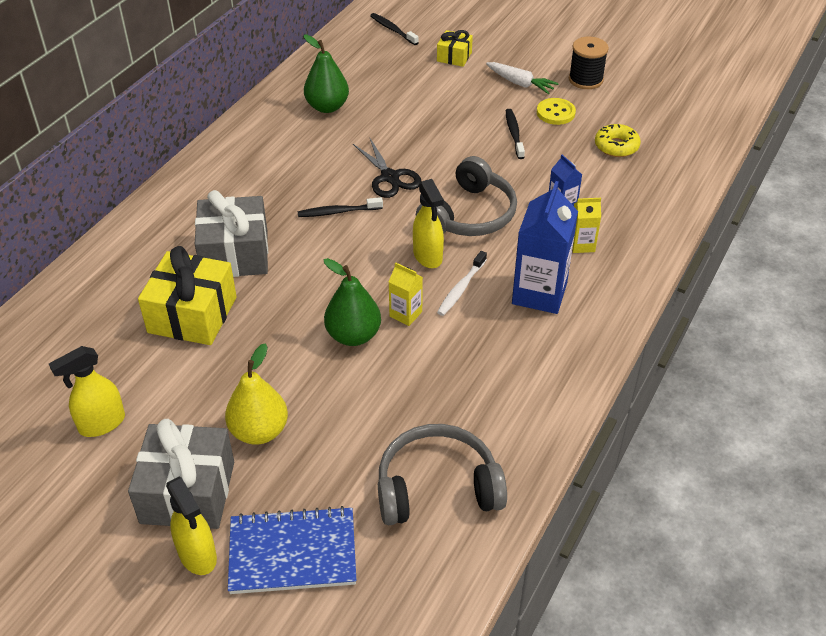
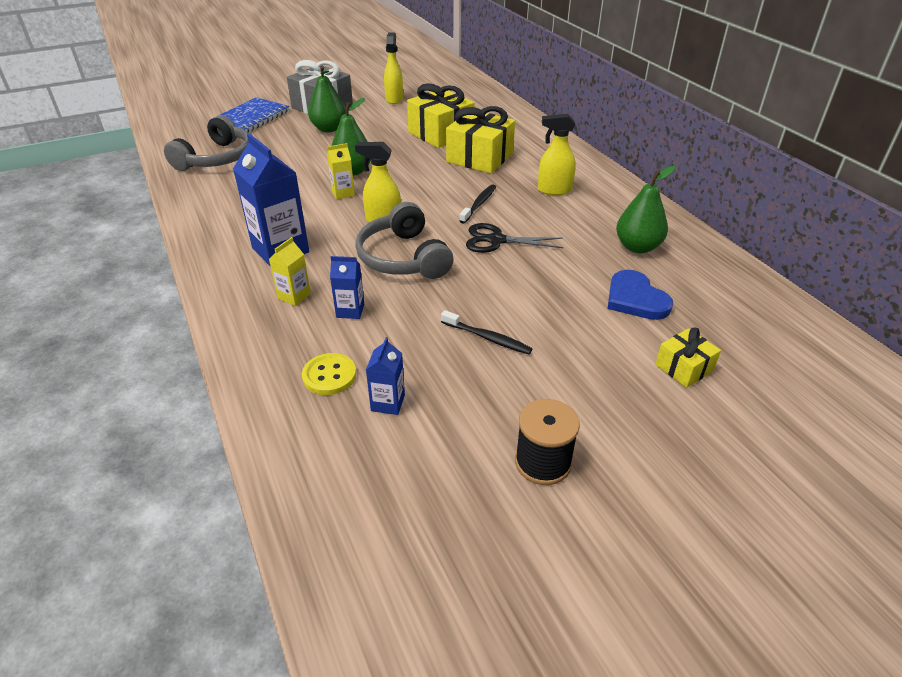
camera: 125 degrees right, 5 degrees down
(198, 555) = (286, 101): yellow spray bottle -> yellow spray bottle (554, 190)
(235, 254) = (479, 158): grey gift -> yellow gift
(259, 431) = (329, 129): yellow pear -> green pear
(392, 30) = (783, 346): black toothbrush -> none
(400, 90) = (635, 299): none -> blue heart
(461, 288) = (334, 221): white toothbrush -> none
(520, 83) = (581, 393): white carrot -> none
(555, 113) = (495, 390): yellow button -> yellow button (329, 376)
(616, 146) = (388, 403): yellow donut -> blue carton

